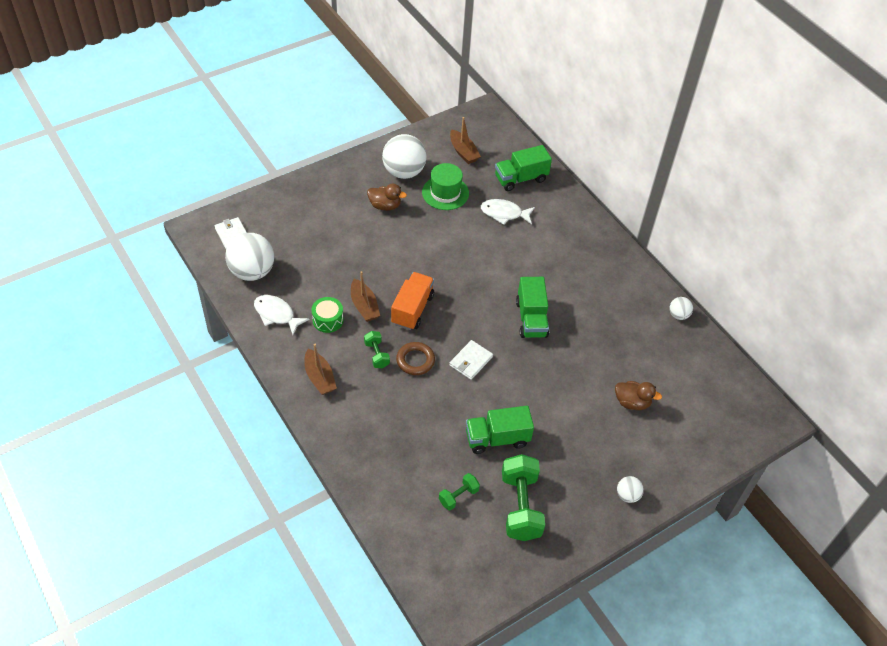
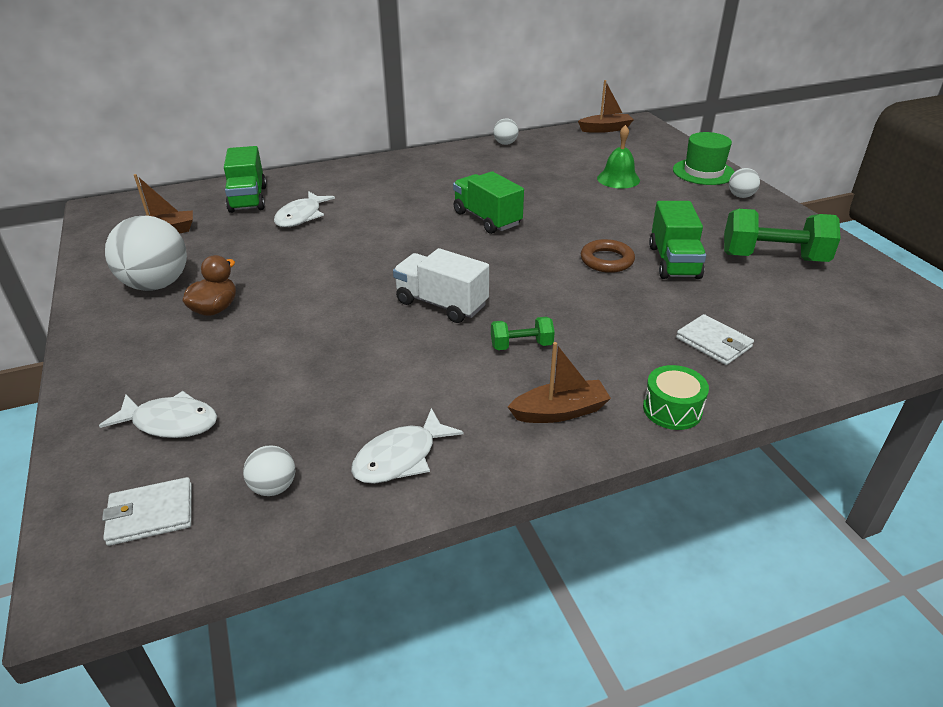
camera: 75 degrees left, 15 degrees down
(252, 272) = (274, 487): white ball -> white ball, size x0.48
(289, 221) = (170, 422): none -> white fish
(328, 320) = (435, 391): green drum -> green drum (672, 409)
(364, 306) = (418, 349): brown boat -> brown boat (605, 129)
(412, 309) = (441, 304): orange truck -> white truck
(415, 360) = (539, 311): brown ring -> brown ring (607, 260)
(445, 193) = (230, 254): green hat -> green hat (703, 172)
(458, 496) = (770, 299): green dumbbell -> none
(470, 361) = (547, 267): white wallet -> white wallet (713, 342)
(531, 319) = (487, 219): green truck -> green truck turned 135 degrees counterclockwise
(632, 402) = (618, 179): brown duck -> green bell

